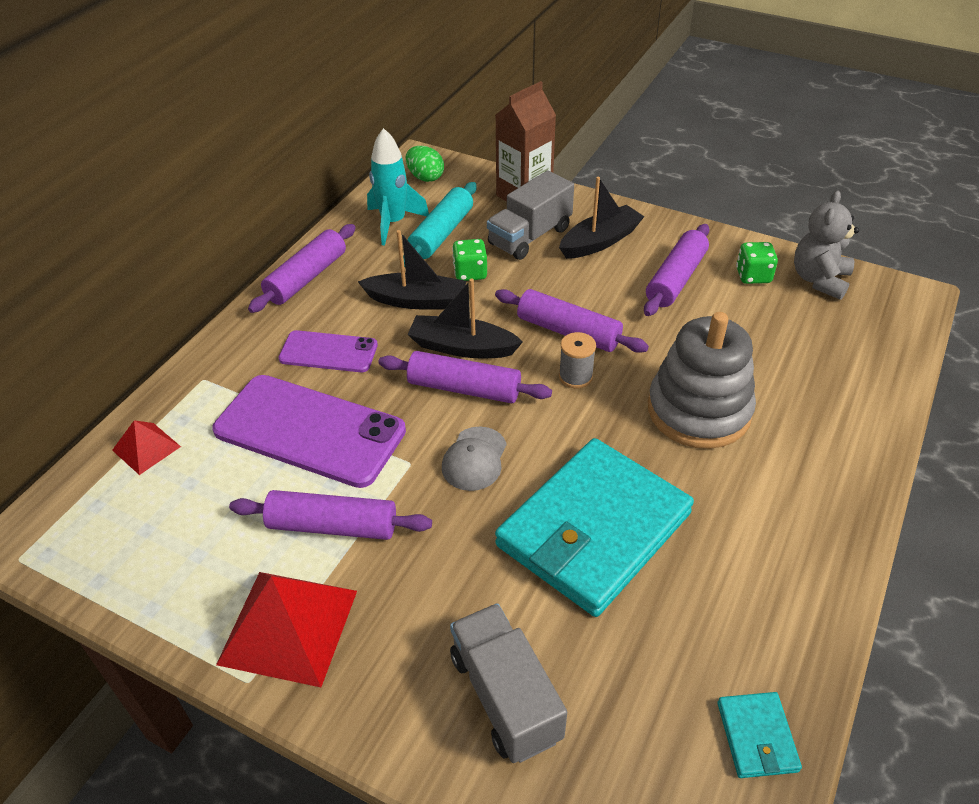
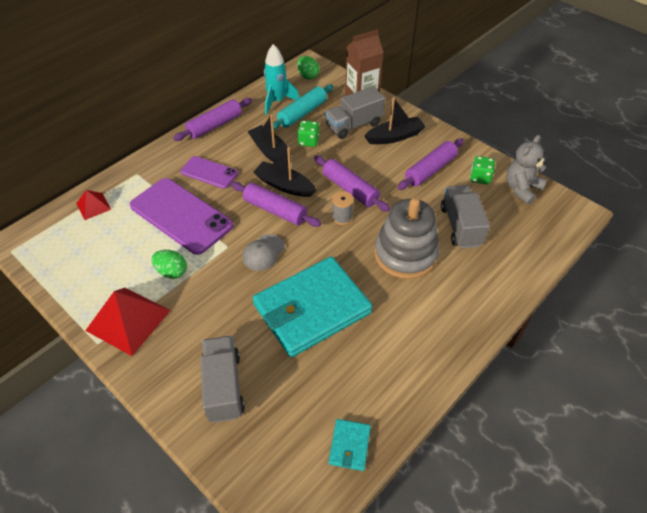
camera: 15 degrees right, 5 degrees up
(332, 526) = (172, 272): purple rolling pin -> green egg
(417, 300) = (270, 152): black boat -> black boat turned 150 degrees counterclockwise
(760, 351) = (460, 226): none -> grey truck

